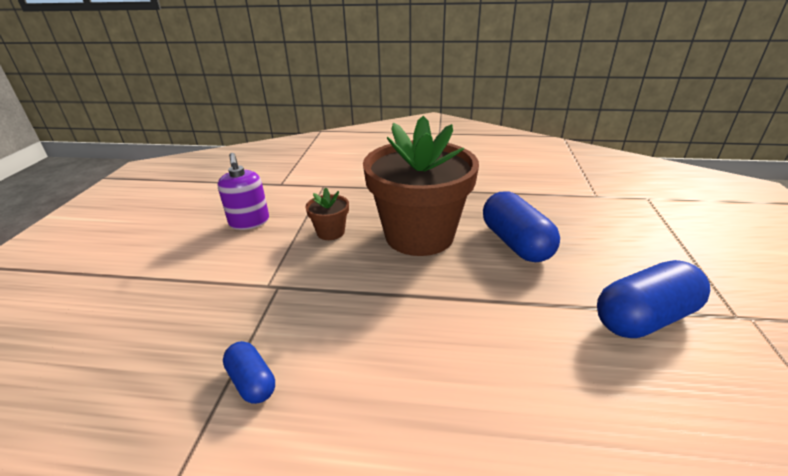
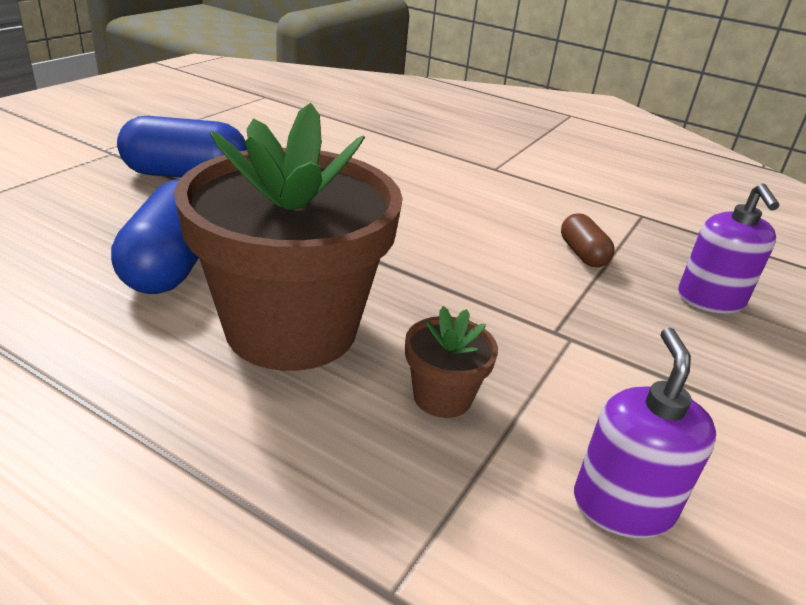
camera: 160 degrees left, 0 degrees up
(137, 370) = (710, 300): none -> purple soap dispenser
(252, 382) = (582, 254): blue capsule -> brown capsule

